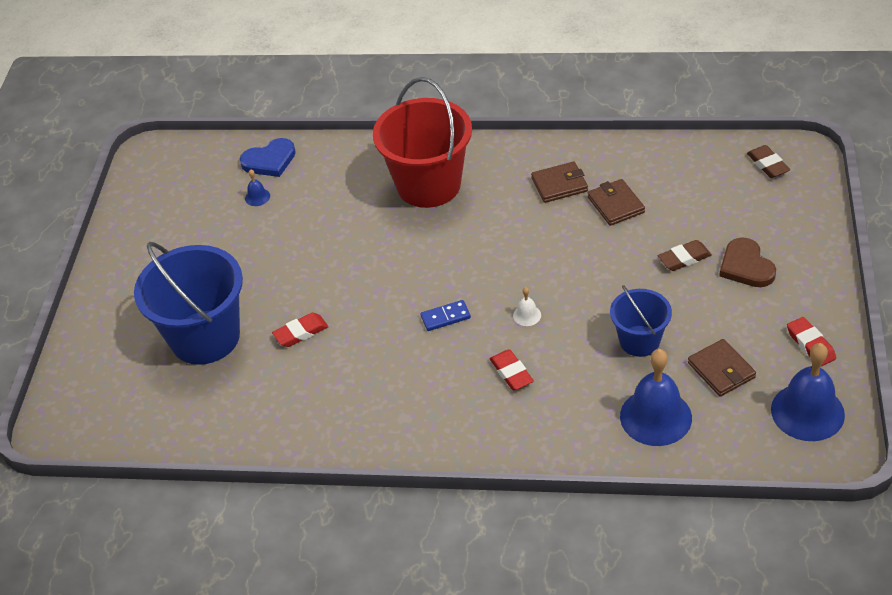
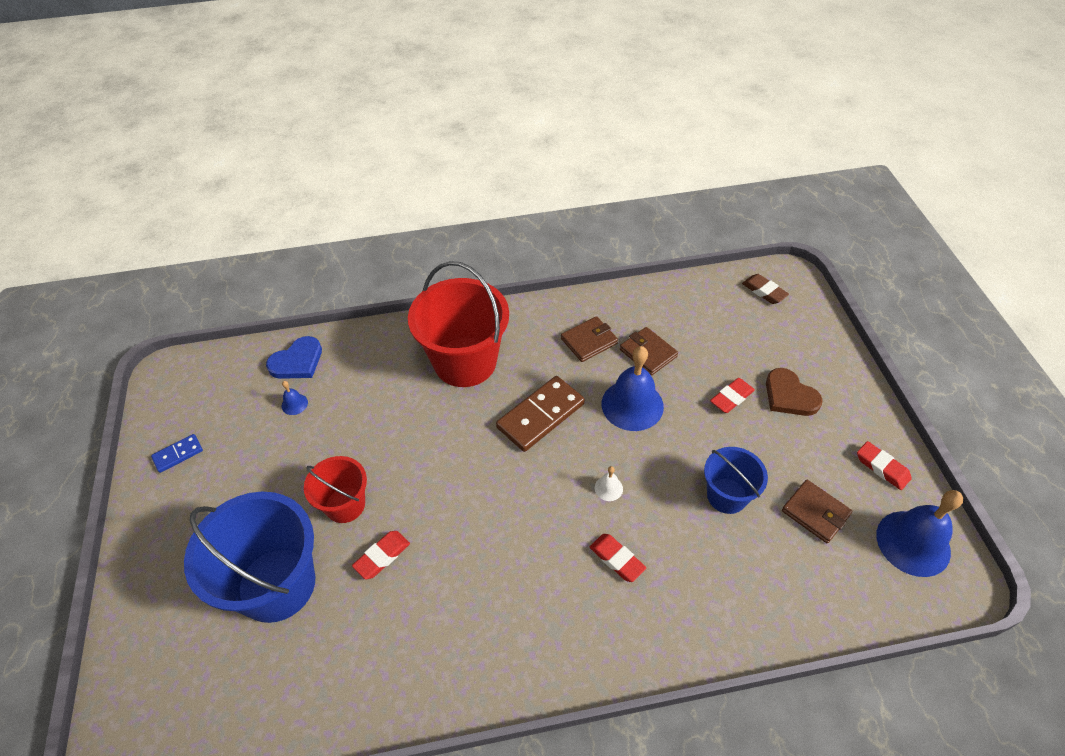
camera: 20 degrees left, 5 degrees up
(280, 287) = (345, 505): none -> red bucket
(445, 317) = (528, 507): blue domino -> blue domino (178, 454)
(485, 244) = (541, 416): none -> brown domino
(655, 417) = (777, 581): blue bell -> blue bell (632, 405)
(684, 258) = (731, 398): brown eraser -> red eraser

